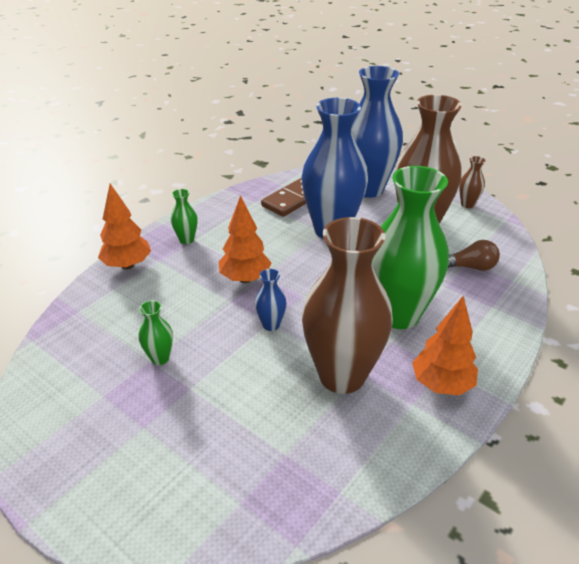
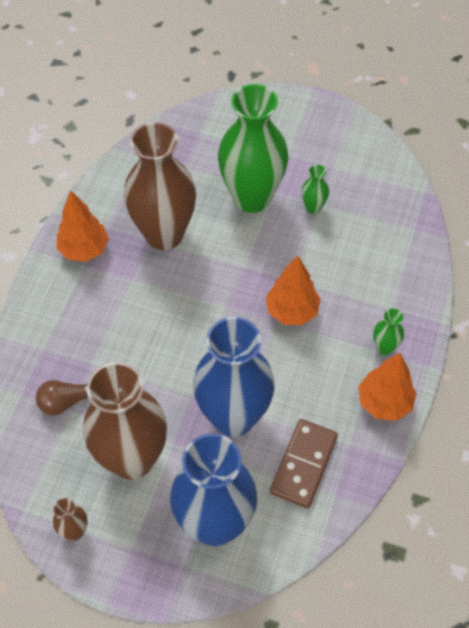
camera: 160 degrees right, 20 degrees up
(127, 265) = (416, 293): orange tree -> orange tree (384, 402)
(271, 325) = (241, 265): blue vase -> none
(398, 315) = (131, 311): green vase -> green vase (252, 198)

